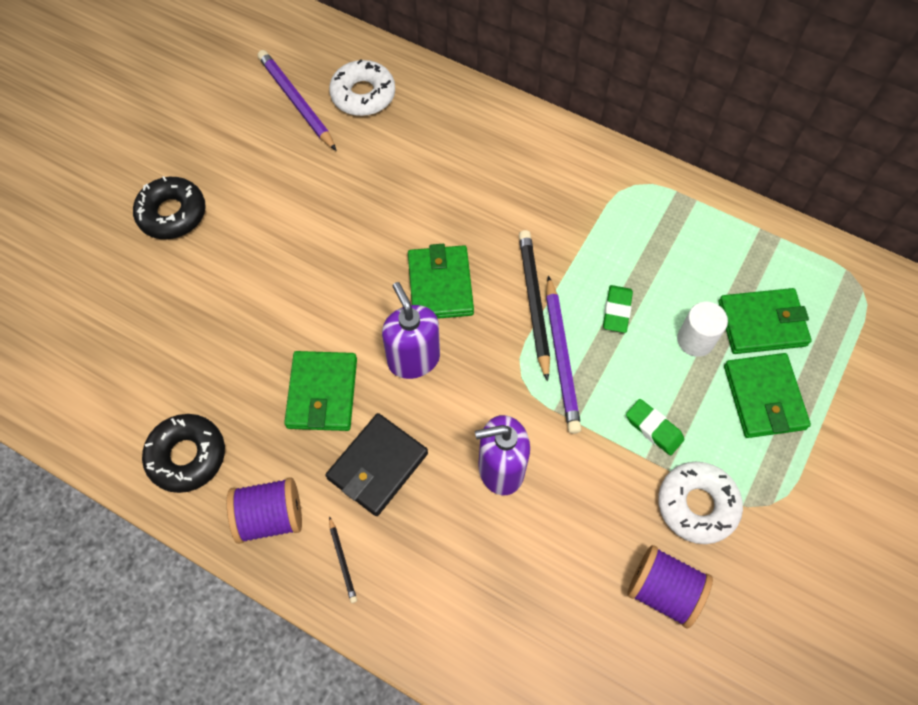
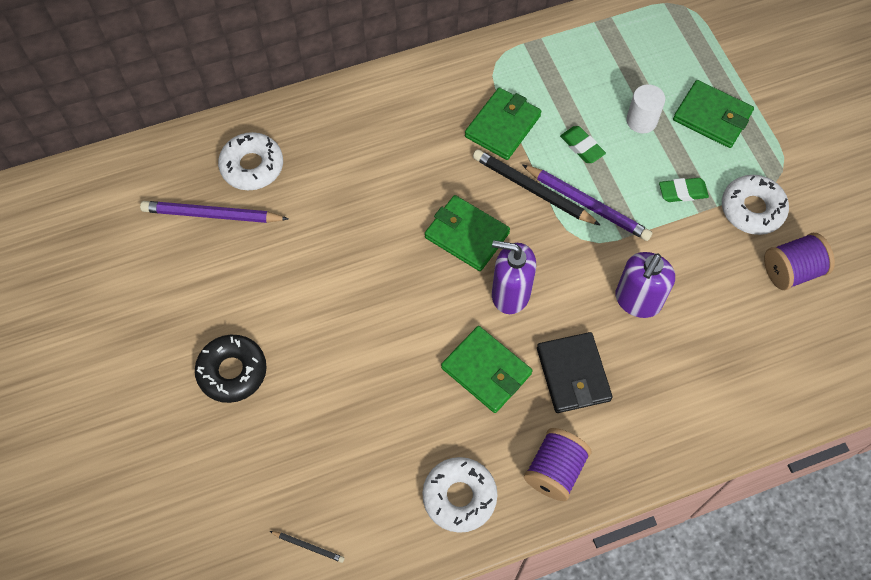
camera: 50 degrees left, 0 degrees up
(187, 456) = (459, 497): black donut -> white donut
(342, 561) = (625, 445): black pencil -> black pencil (308, 546)
(762, 324) = (662, 76): green wallet -> green wallet (503, 126)

